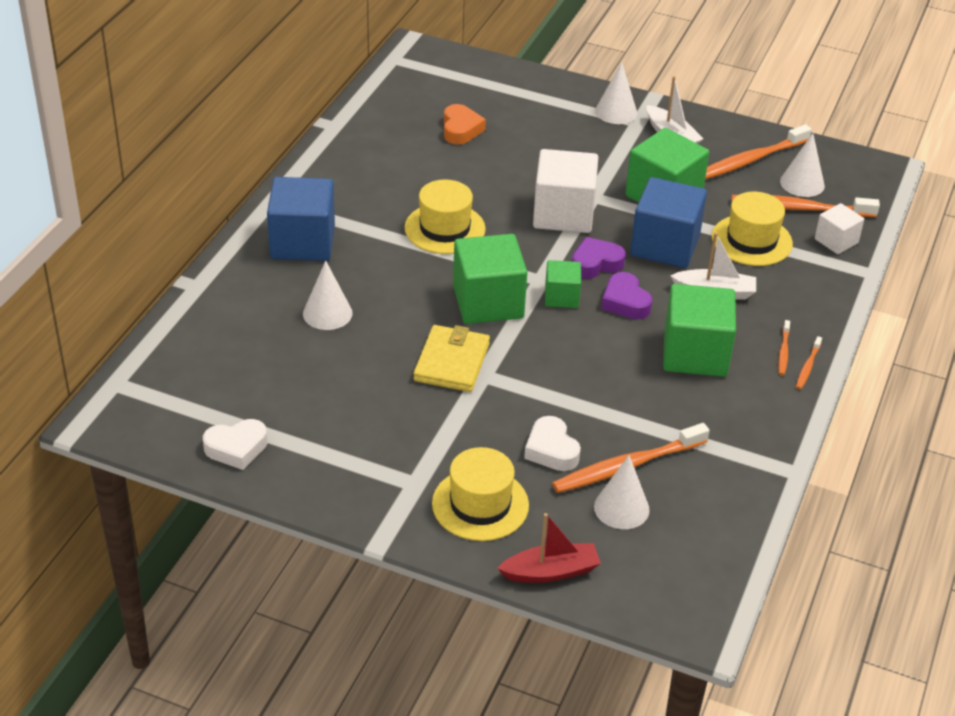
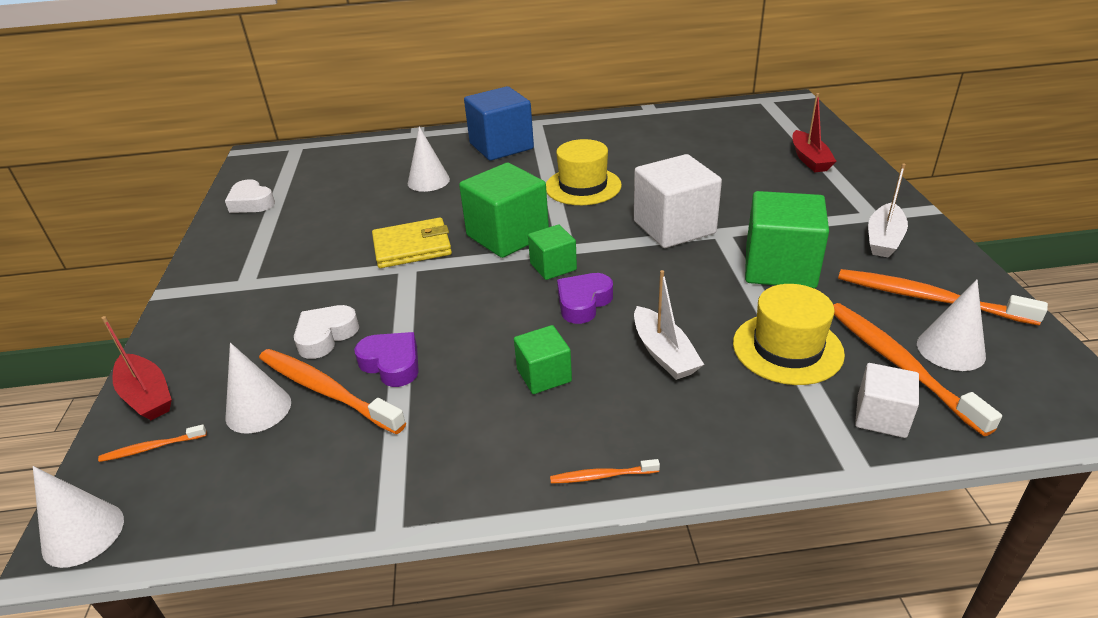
camera: 65 degrees right, 5 degrees down
(461, 129) = (720, 149): orange heart -> none
(480, 504) = (230, 324): yellow hat -> none
(529, 100) = (809, 159): none -> red boat
(596, 263) = (623, 267): purple heart -> purple heart (392, 364)
(616, 112) = (867, 200): white cone -> white cone (83, 534)
(665, 245) = (701, 295): blue cube -> none
(695, 353) = (544, 375): green cube -> green cube, size x0.55
(783, 352) = (611, 444): orange toothbrush -> orange toothbrush (151, 448)

